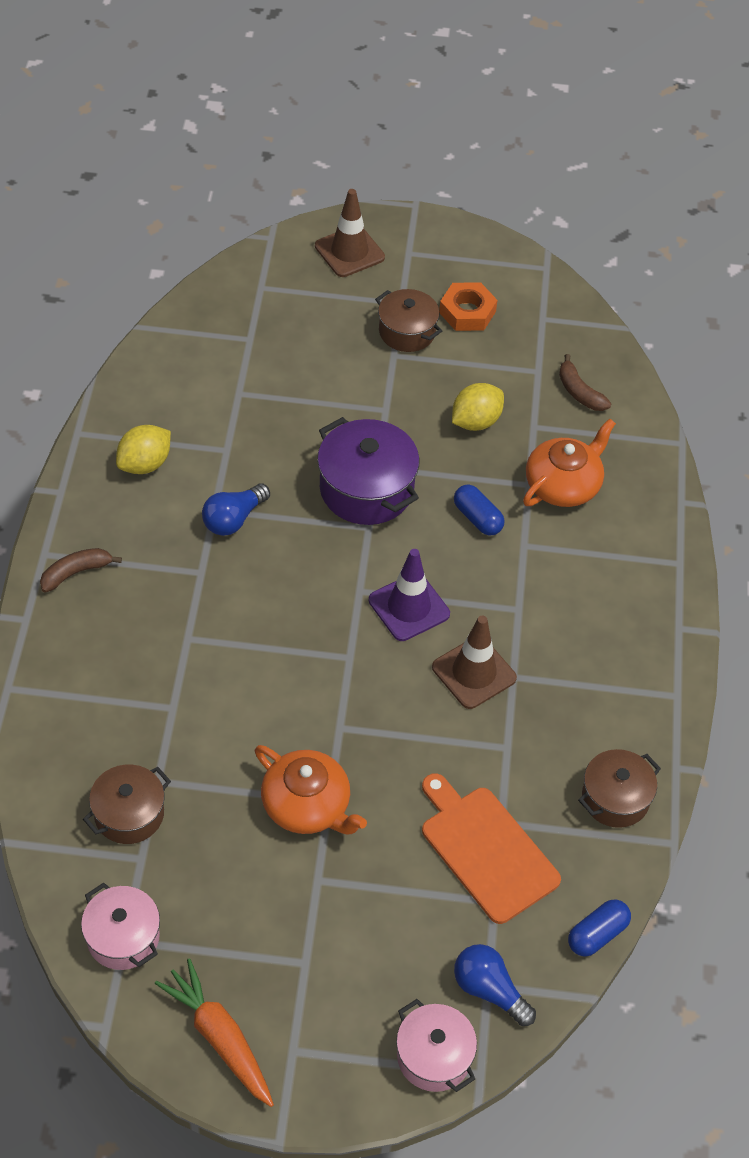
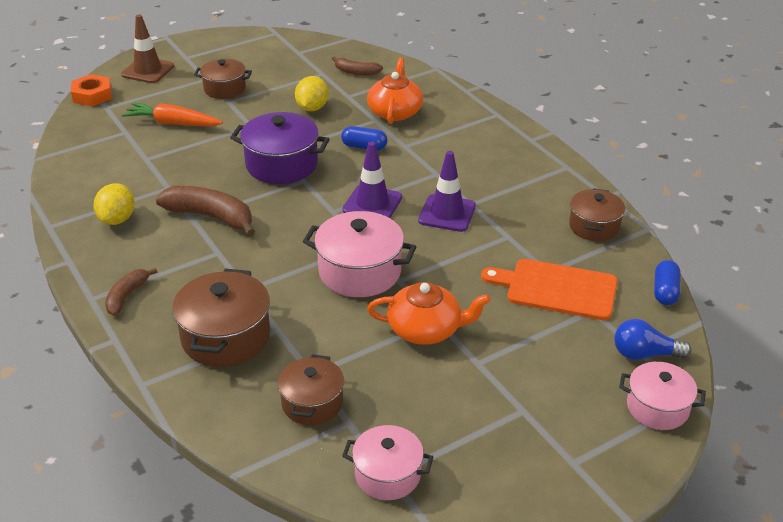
camera: 35 degrees left, 15 degrees down
(120, 684) = (226, 337): none -> brown pot
(220, 1038) = (520, 488): orange carrot -> orange carrot (173, 123)
(234, 519) = (211, 217): blue light bulb -> brown banana
(312, 690) = (360, 272): none -> pink pot
(467, 312) = (251, 67): orange nut -> orange nut (92, 95)
(474, 673) = (447, 213): brown traffic cone -> purple traffic cone

